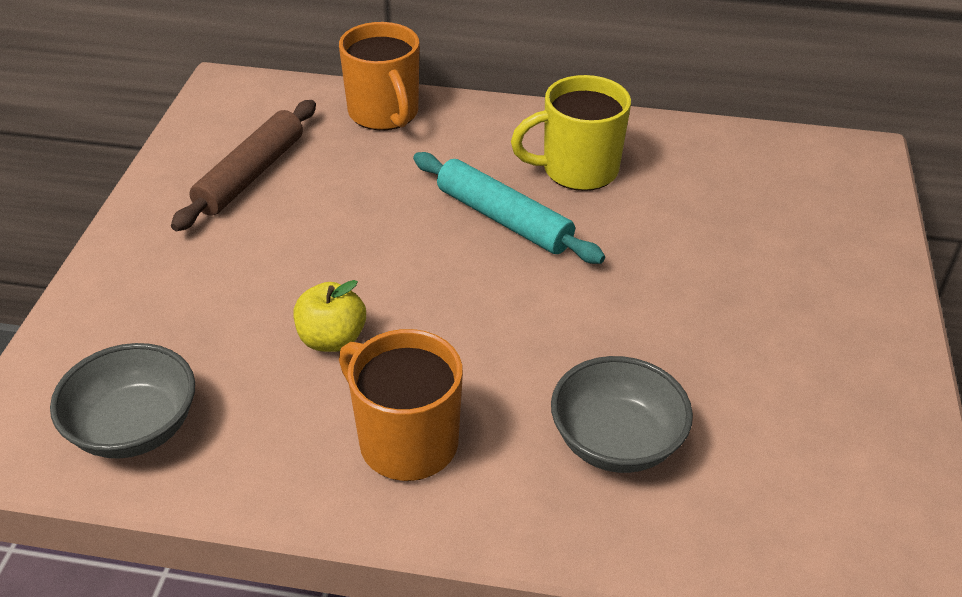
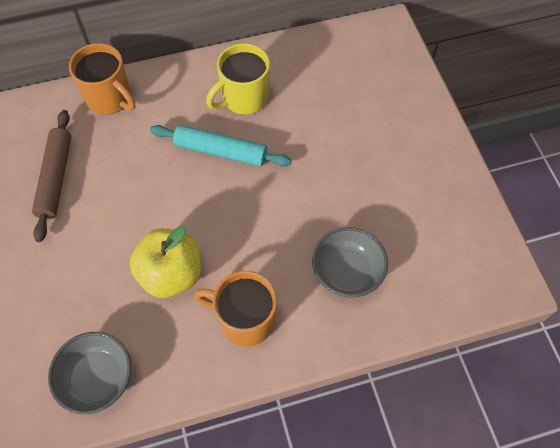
camera: 25 degrees left, 20 degrees up
(332, 339) = (171, 274): yellow apple -> yellow apple, size x1.63

